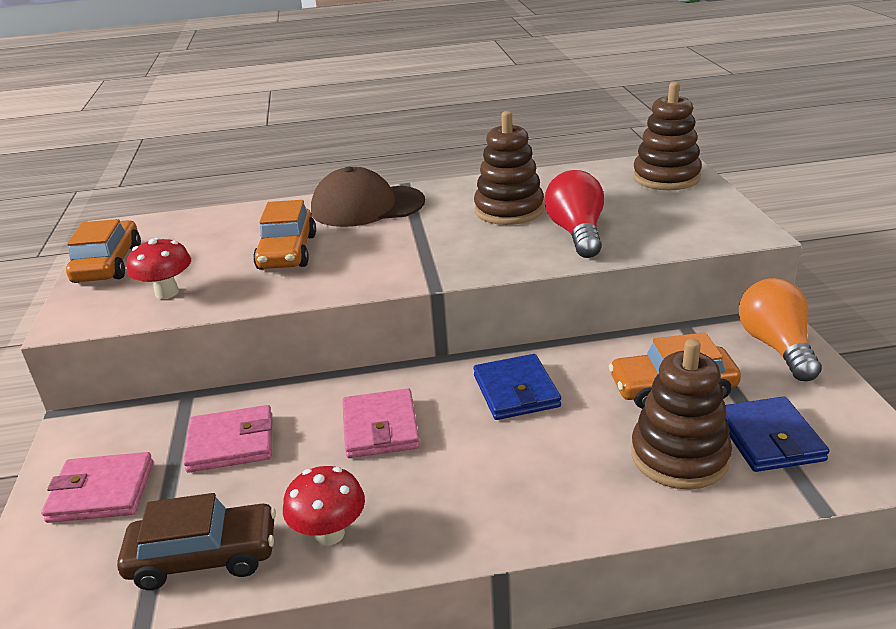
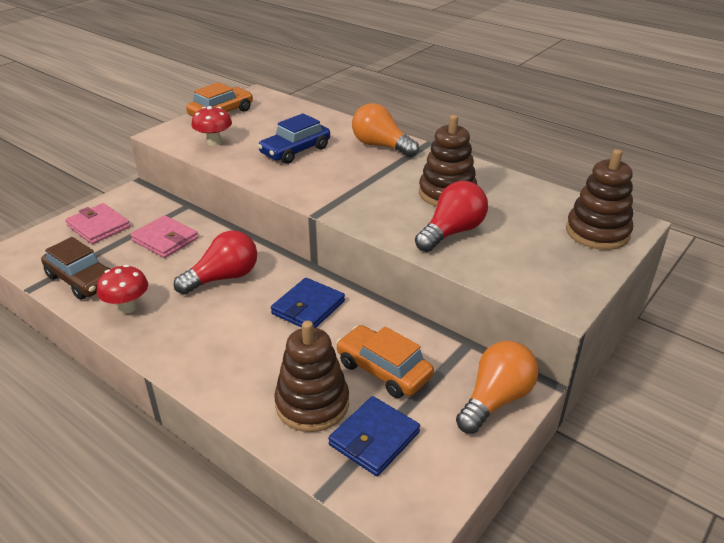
camera: 45 degrees right, 5 degrees up
(287, 252) = (295, 151): orange car -> blue car
(367, 206) = (381, 146): brown cap -> orange light bulb
(380, 427) = (223, 278): pink wallet -> red light bulb

